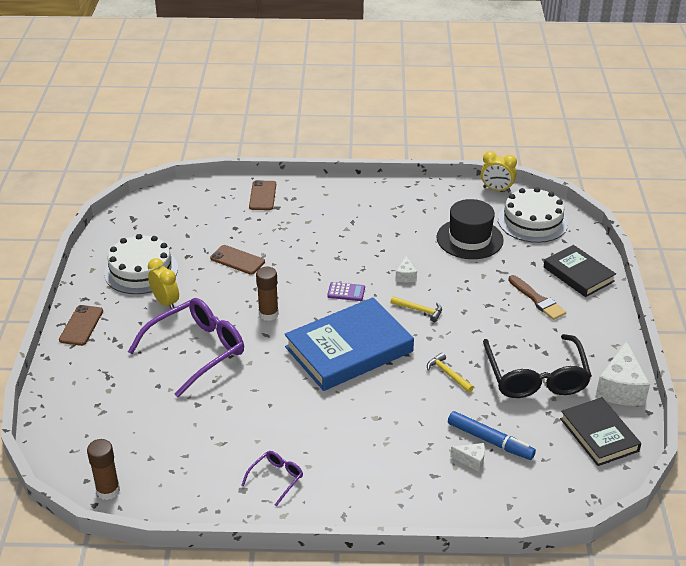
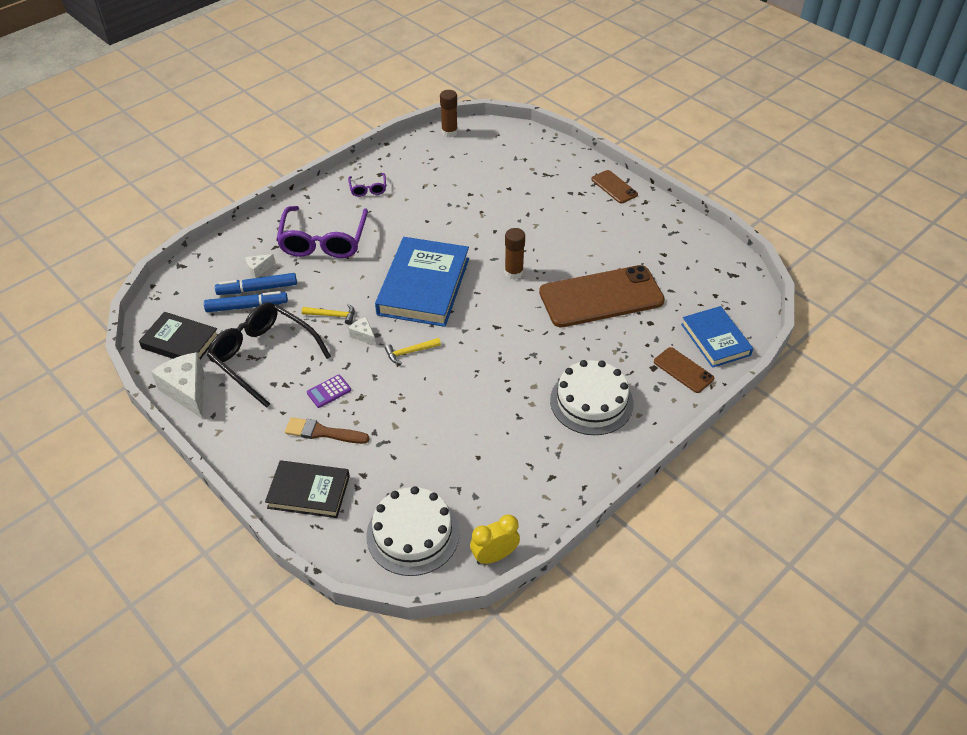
camera: 135 degrees right, 10 degrees up
(141, 270) = (648, 242): white cake -> white cake (591, 401)
(166, 302) = (592, 234): yellow clock -> none
(196, 351) = (520, 219): purple glasses -> purple glasses (323, 241)
(215, 196) = (715, 339): none -> blue book
(237, 260) = (601, 297): brown phone -> brown phone, size x2.15
(346, 292) = (484, 328): purple calculator -> purple calculator (329, 391)
(405, 276) = (458, 376): white cheese -> white cheese (363, 335)
(469, 239) = (449, 460): black hat -> none
(514, 430) = (246, 306): none -> blue marker

